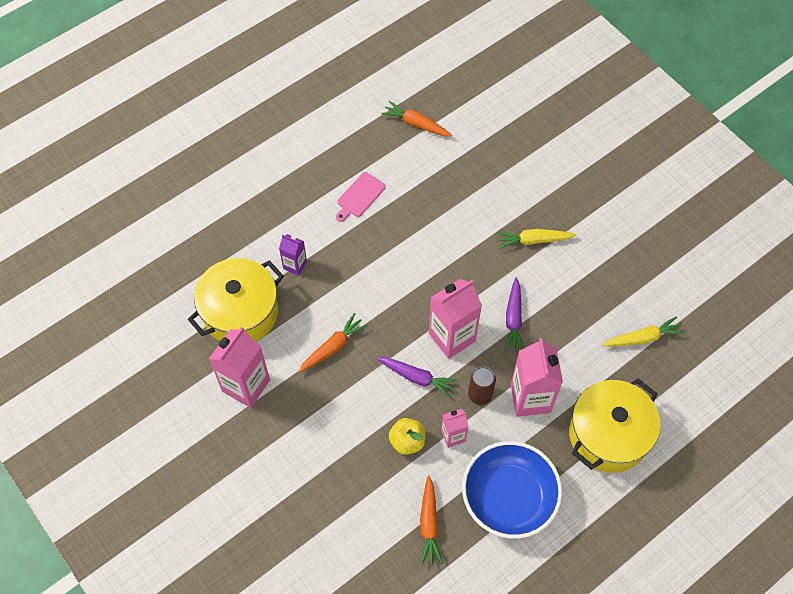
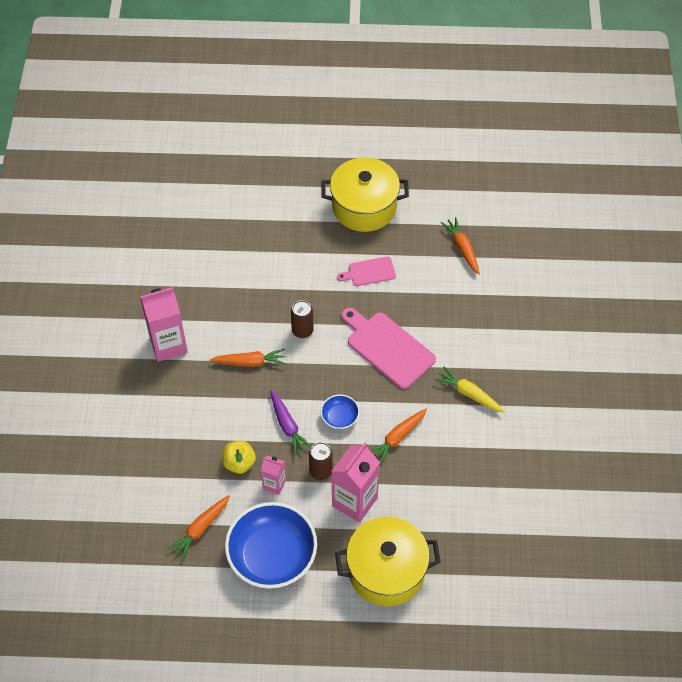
camera: 40 degrees right, 5 degrees down
(240, 312) = (210, 294): yellow pot -> yellow pot (364, 207)
(295, 265) = (277, 288): purple carton -> none
(351, 287) = (302, 331): none -> brown can
(435, 250) = (387, 348): none -> pink cutting board
(452, 337) = (340, 417): pink carton -> blue bowl
(513, 319) = (397, 438): purple carrot -> orange carrot
(642, 338) = (483, 524): yellow carrot -> none

